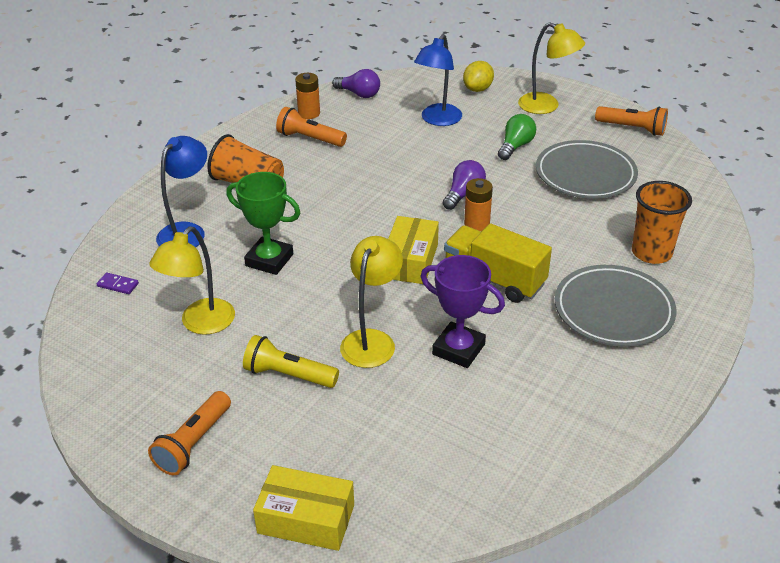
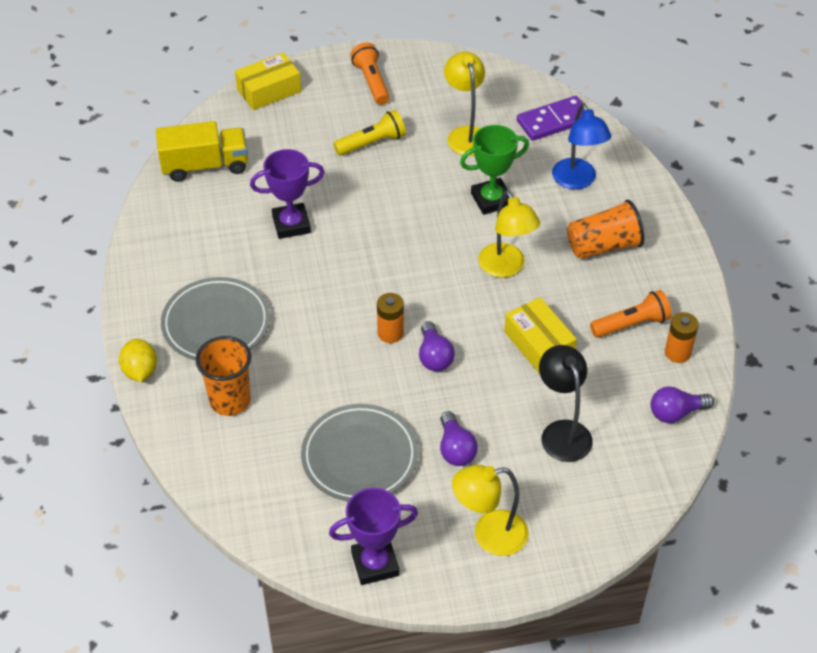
camera: 135 degrees right, 10 degrees up
(118, 285) = (554, 121): purple domino -> purple domino, size x2.19
(372, 340) = (351, 194): yellow lamp -> yellow lamp (506, 268)
(410, 261) = (398, 266): yellow box -> yellow box (538, 344)
(437, 120) = (562, 432): blue lamp -> black lamp
(477, 89) = (583, 510): yellow lemon -> yellow lemon (140, 371)
(494, 279) = (324, 292): yellow truck -> yellow truck (205, 166)
(515, 146) = (455, 449): green light bulb -> purple light bulb
(632, 129) = (375, 564): orange flashlight -> purple trophy

